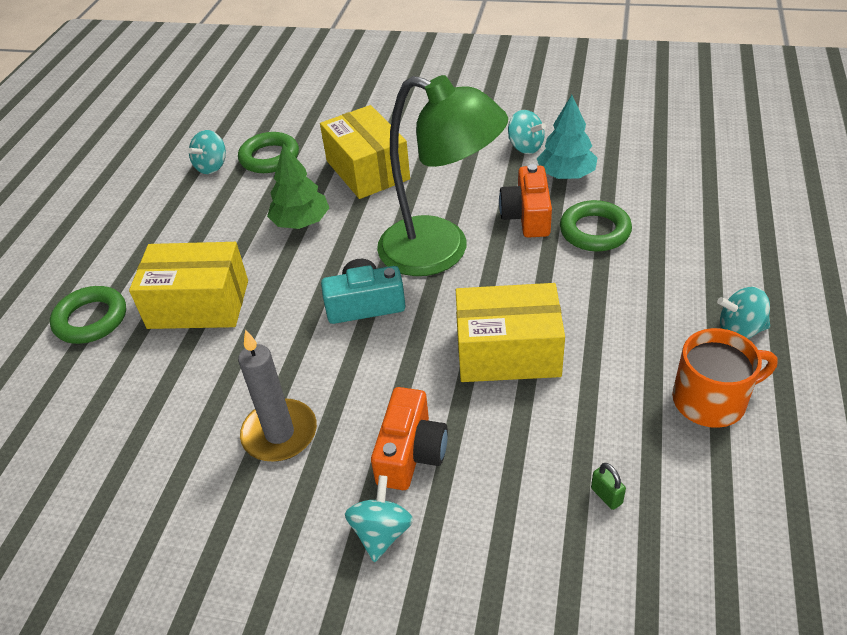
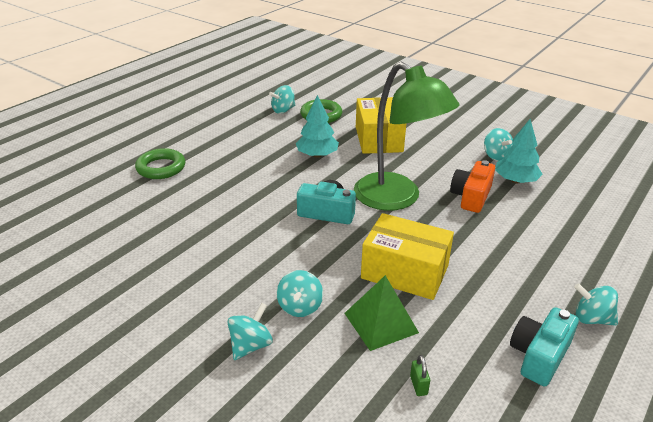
camera: 20 degrees right, 10 degrees down
(198, 304) = (226, 179): yellow box -> none
(279, 433) = (226, 265): grey candle -> none
(301, 222) = (317, 155): green tree -> turquoise tree
(410, 453) = (300, 307): orange camera -> turquoise spinning top
(519, 433) = (380, 322): none -> green pyramid
(594, 231) = (515, 220): green ring -> none
(711, 400) = (539, 356): orange mug -> turquoise camera

